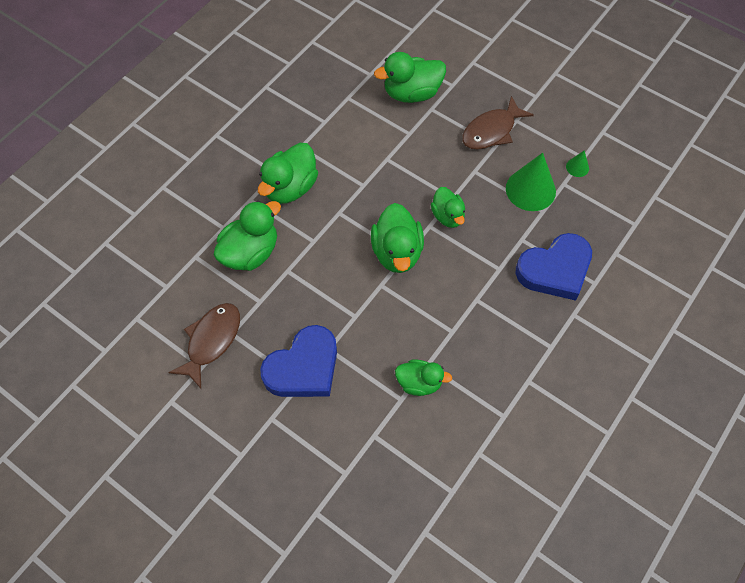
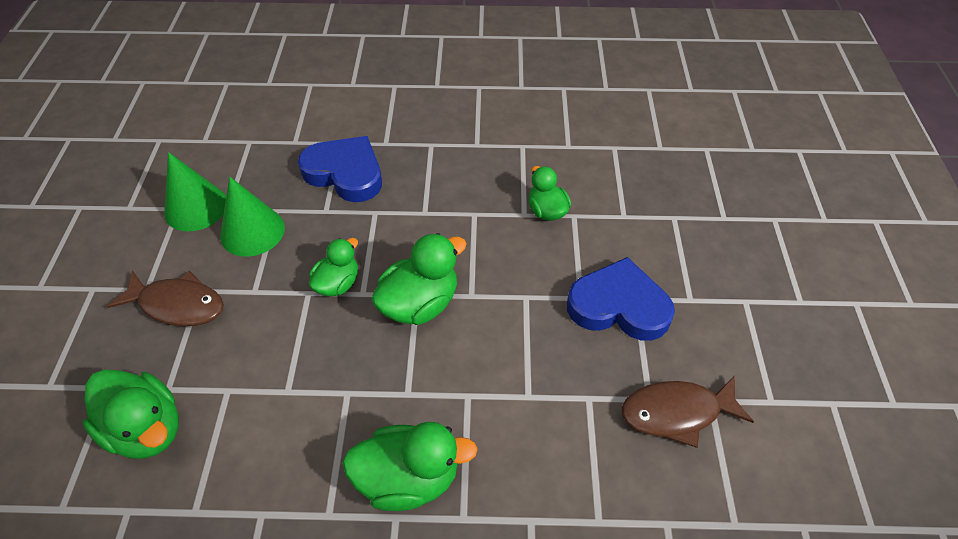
camera: 125 degrees left, 10 degrees down
(250, 253) = (538, 455): green duck -> none
(577, 167) = (196, 207): green cone -> green cone, size x2.14

